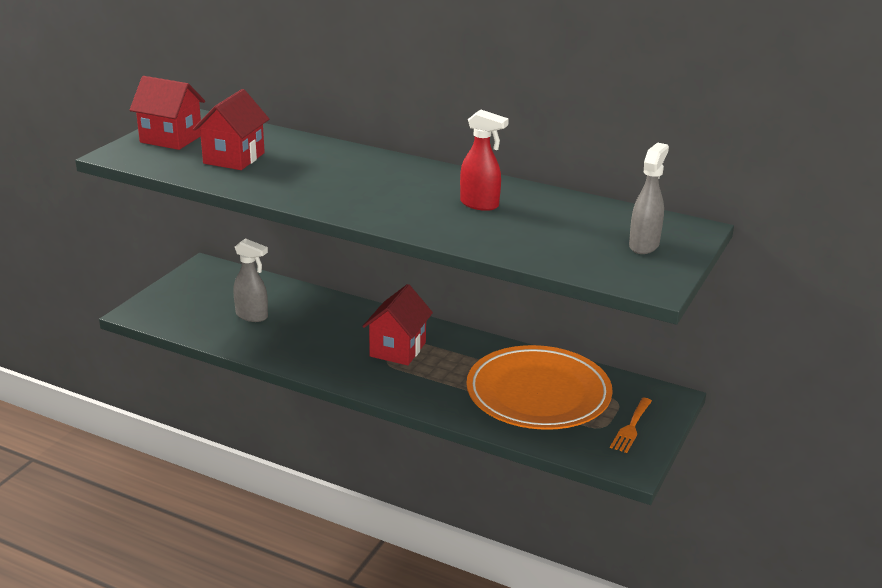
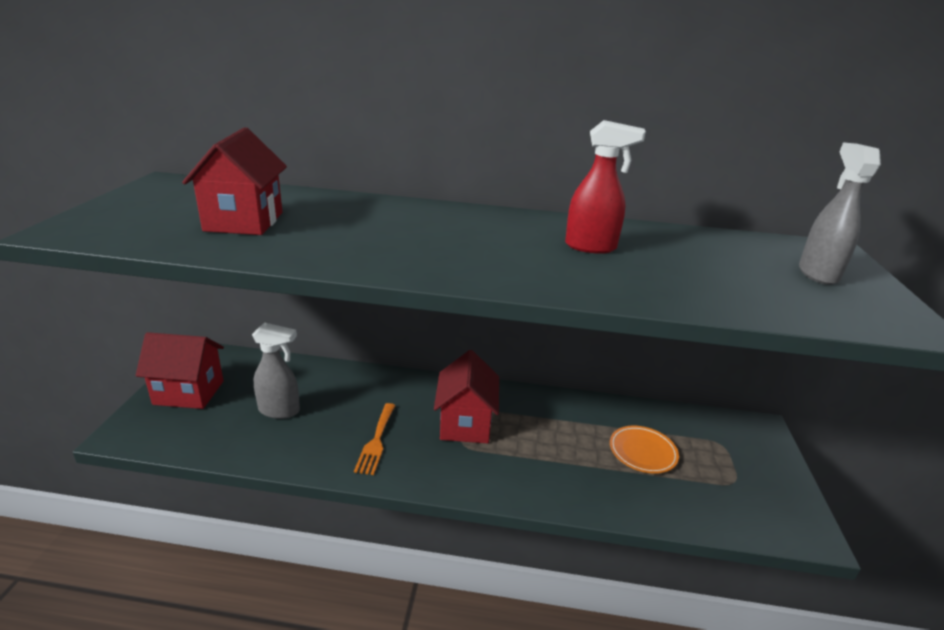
camera: 20 degrees left, 0 degrees up
(171, 139) = (145, 206): red house -> red house (189, 392)
(538, 394) = (642, 452): orange plate -> orange plate, size x0.42
(631, 427) = (761, 475): orange fork -> orange fork (376, 441)

